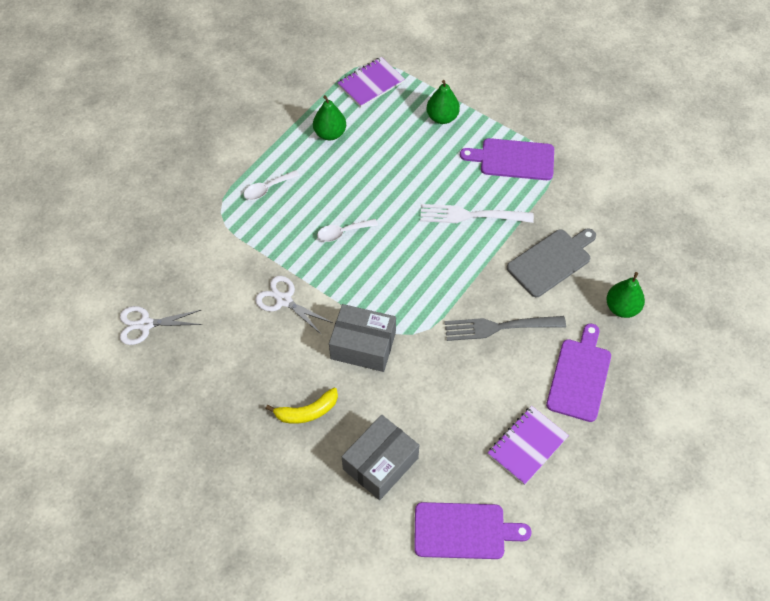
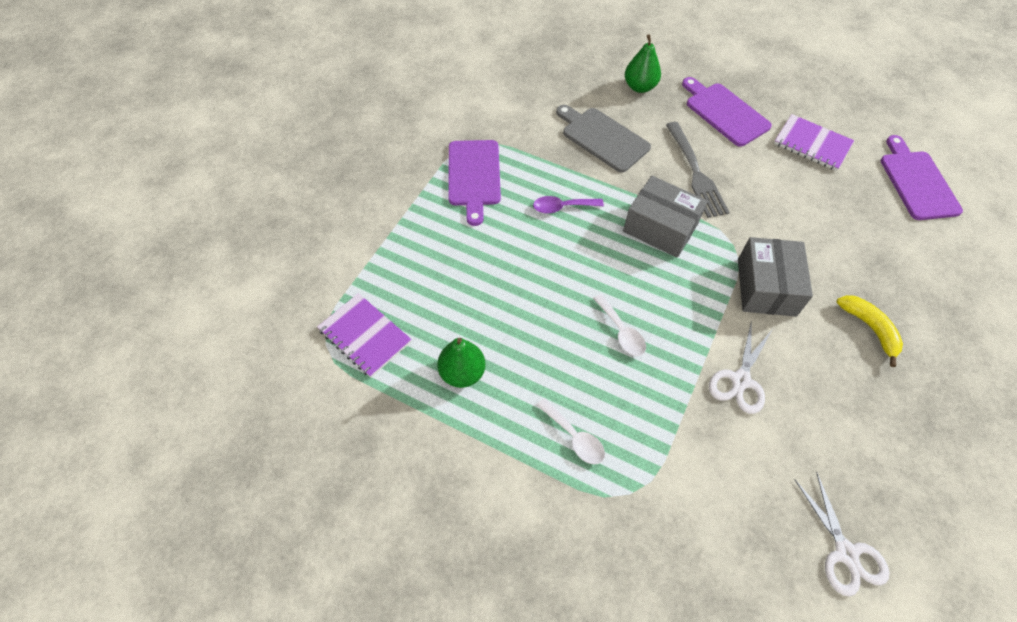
camera: 100 degrees left, 0 degrees up
(380, 463) = (890, 253): grey box -> grey box (660, 227)
(442, 117) = (418, 248): green pear -> none
(471, 215) = (562, 207): white fork -> purple spoon
(579, 376) = (724, 112): purple cutting board -> purple cutting board turned 45 degrees clockwise

